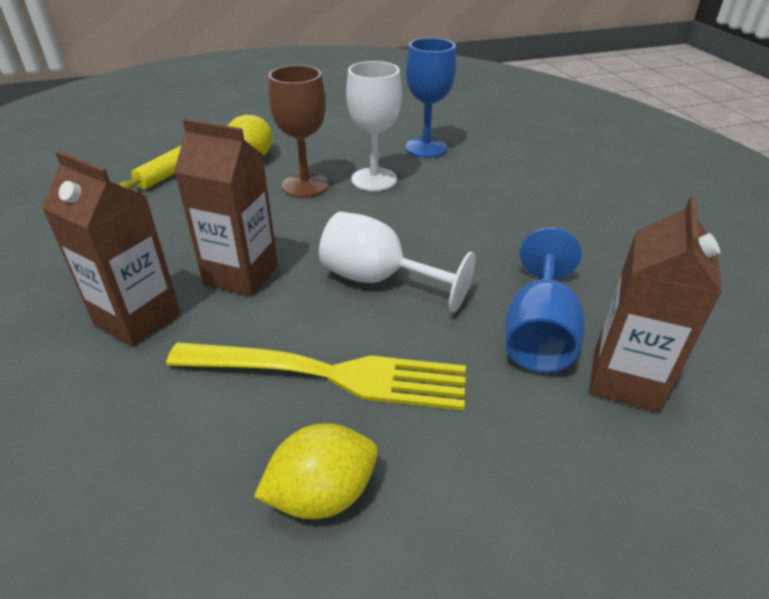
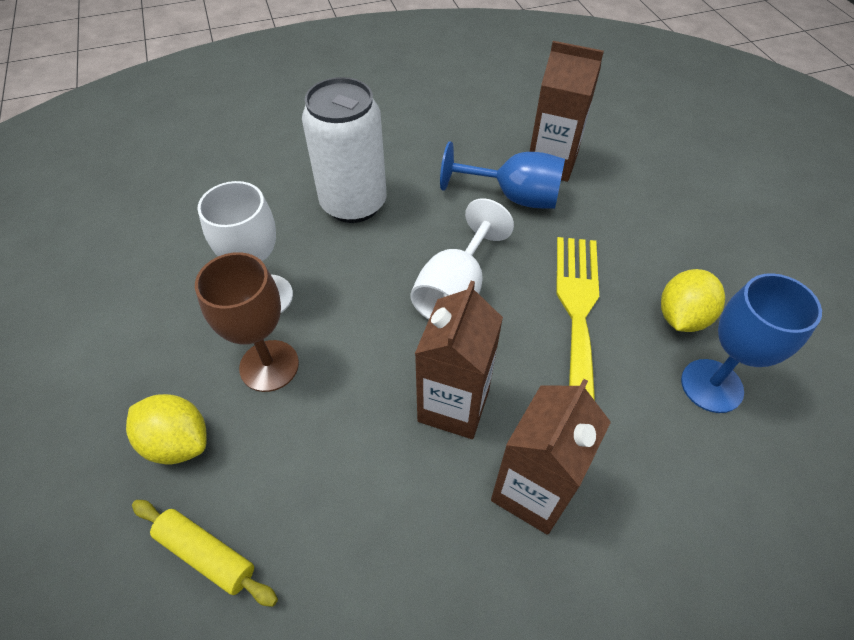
camera: 90 degrees left, 15 degrees up
(322, 494) = (681, 317): yellow lemon -> yellow lemon turned 60 degrees clockwise
(426, 148) = (195, 247): blue goblet -> blue goblet (711, 386)
(494, 216) = (353, 203): none -> white can

